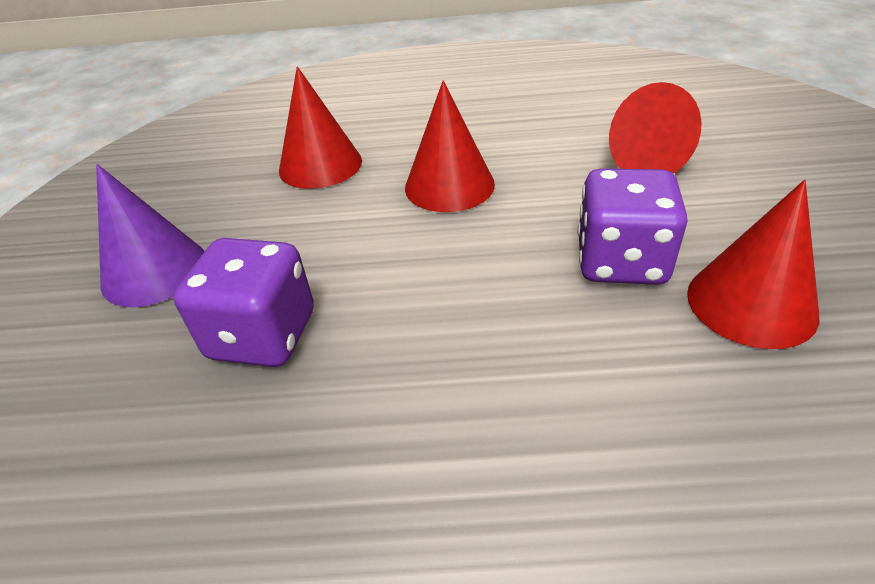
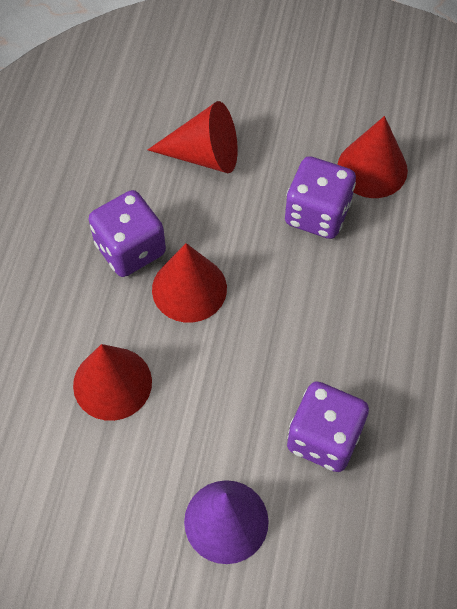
camera: 80 degrees left, 20 degrees up
(481, 142) = (130, 249): none -> purple dice

